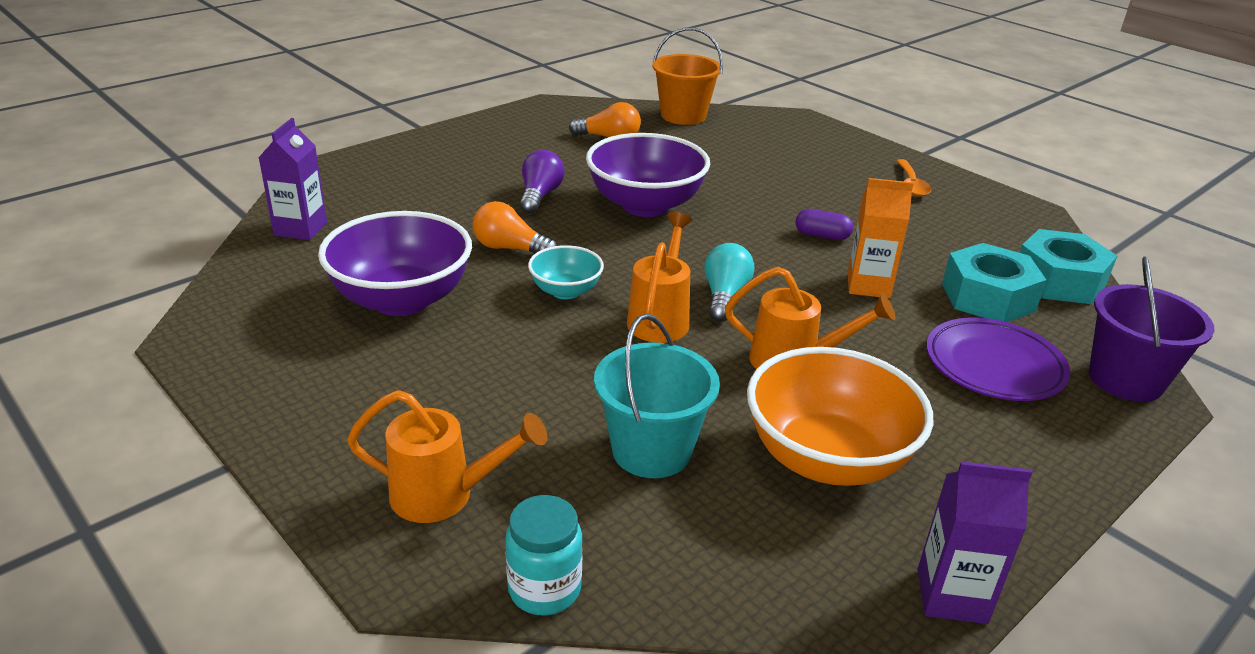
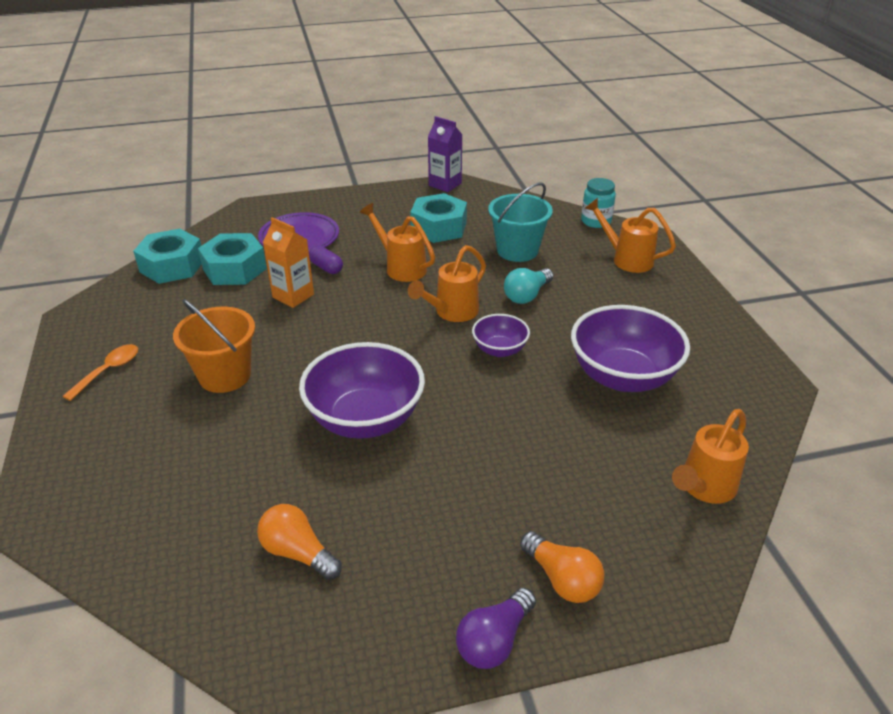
camera: 150 degrees left, 5 degrees up
(300, 229) = (704, 487): purple carton -> orange watering can
(510, 248) = (518, 403): orange light bulb -> orange light bulb (562, 579)
(539, 196) = (453, 464): purple light bulb -> purple light bulb (494, 640)
(565, 291) = (499, 350): turquoise bowl -> purple bowl
(683, 116) = (156, 576): orange bucket -> orange bucket (225, 375)
(724, 296) = (395, 315): turquoise light bulb -> turquoise light bulb (527, 295)
(822, 236) = (264, 342): purple capsule -> purple capsule (326, 268)
(827, 459) = (439, 227): orange bowl -> turquoise nut
(1125, 379) = (248, 216): purple bucket -> none

